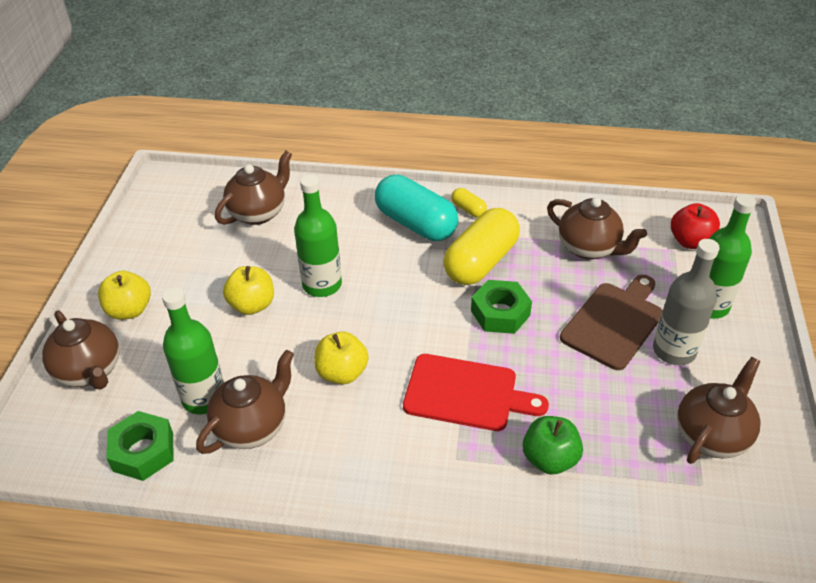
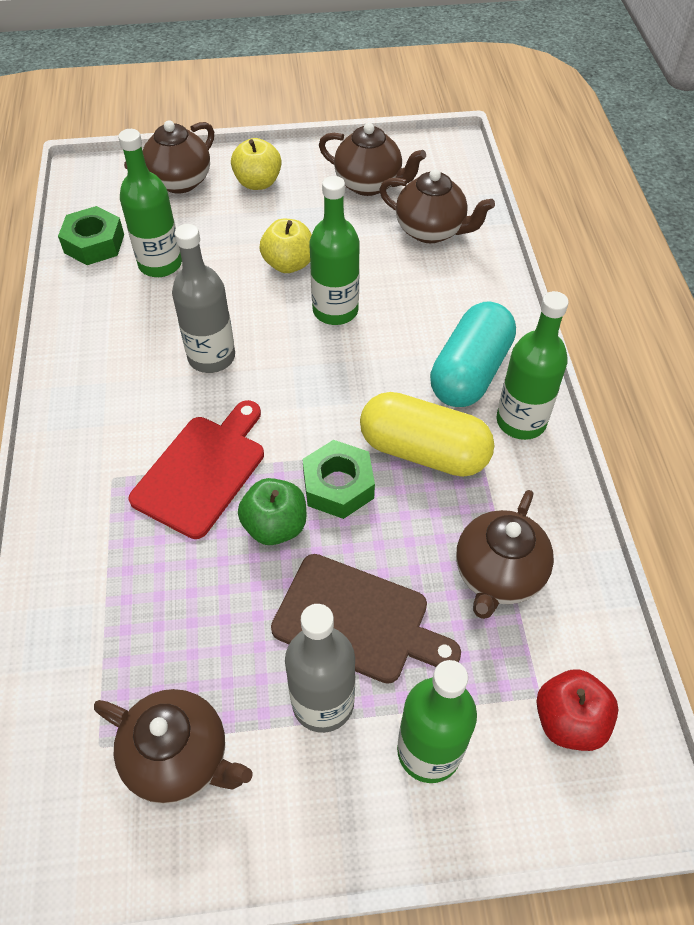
camera: 75 degrees right, 10 degrees up
(252, 426) = (131, 306): brown teapot -> brown teapot (369, 184)
(342, 373) = (211, 357): yellow apple -> grey bottle
(466, 393) = (202, 471): red cutting board -> red cutting board turned 150 degrees counterclockwise
(468, 209) = (521, 421): yellow capsule -> green bottle
(549, 459) = (120, 568): green apple -> green apple (275, 526)

